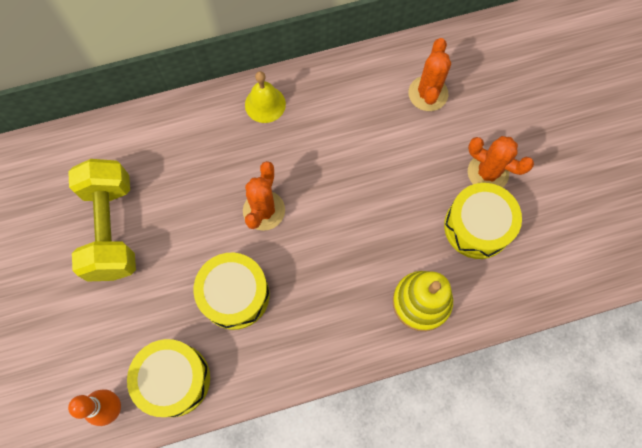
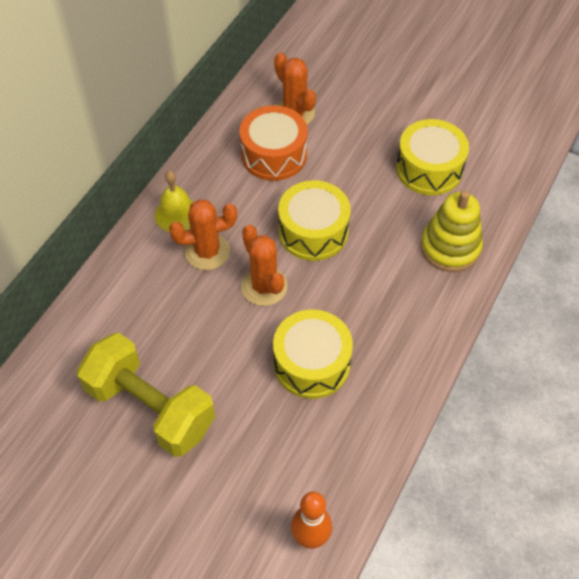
camera: 45 degrees left, 15 degrees down
(174, 379) = (336, 467): yellow drum -> yellow drum (313, 231)
(377, 115) = (274, 155): none -> orange drum
(488, 173) = (395, 130): orange cactus -> orange cactus (207, 252)

